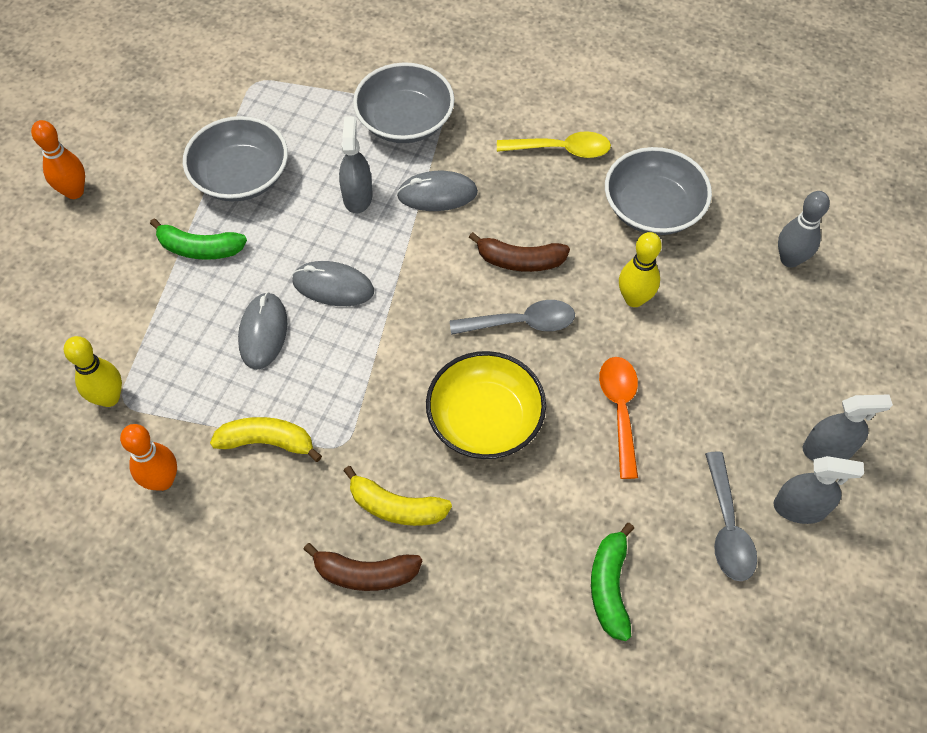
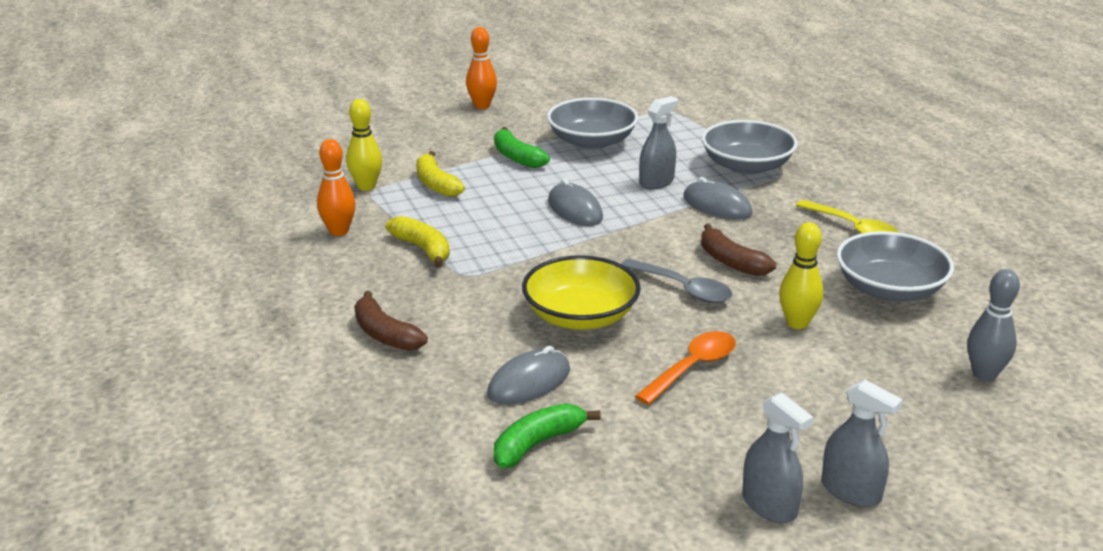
camera: 45 degrees right, 30 degrees down
(263, 332) = (497, 206): grey mouse -> grey mouse (529, 382)
(396, 507) = (453, 319): yellow banana -> yellow banana (436, 184)
(727, 527) = (684, 475): grey spoon -> none

